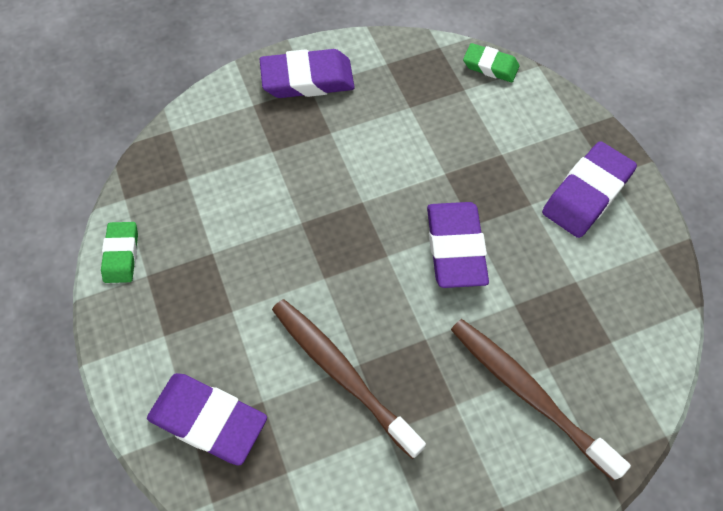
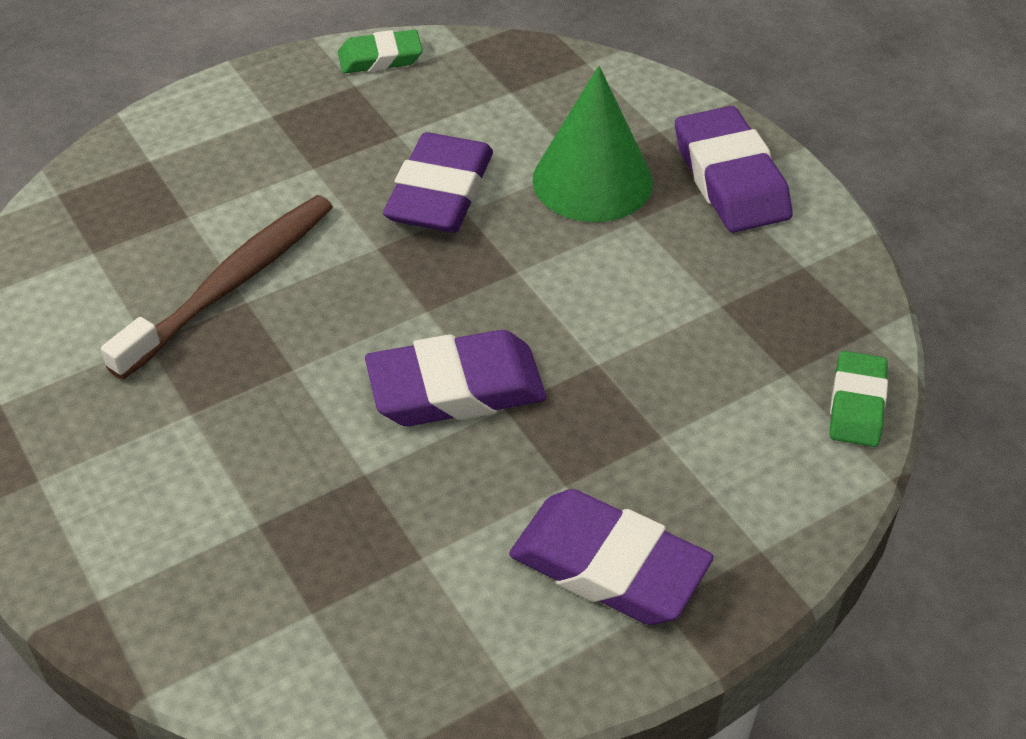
camera: 80 degrees right, 15 degrees down
(208, 420) = (160, 172): purple eraser -> purple eraser (440, 193)
(291, 148) = (592, 181): none -> green cone
(528, 393) = (212, 499): brown toothbrush -> none

